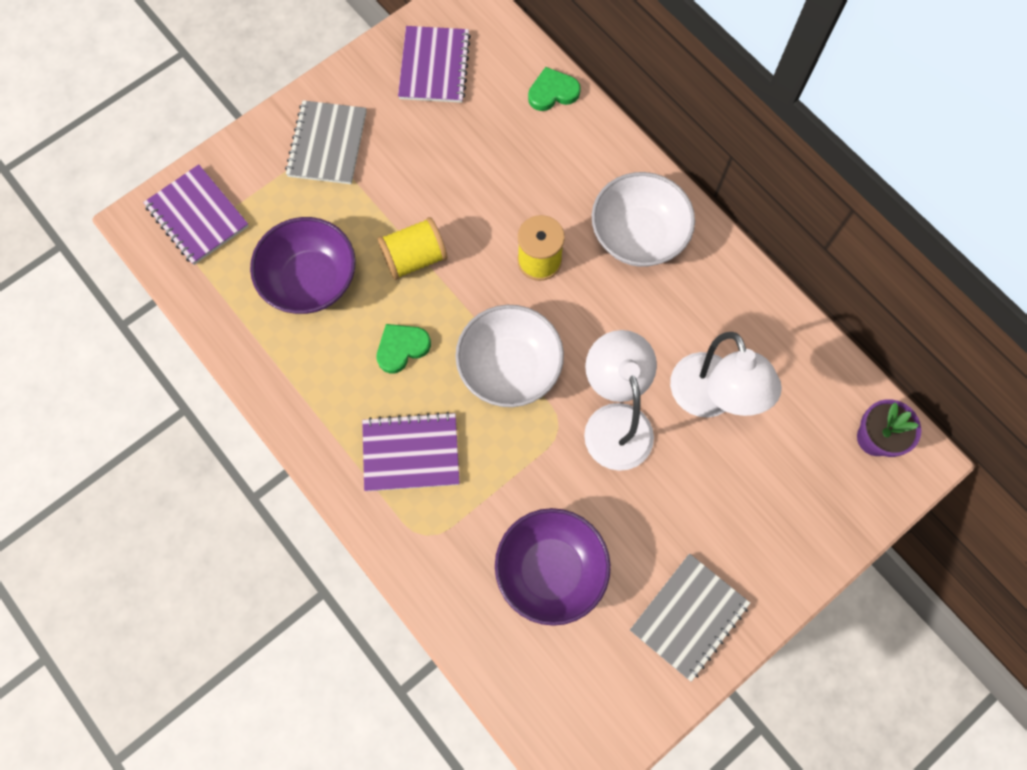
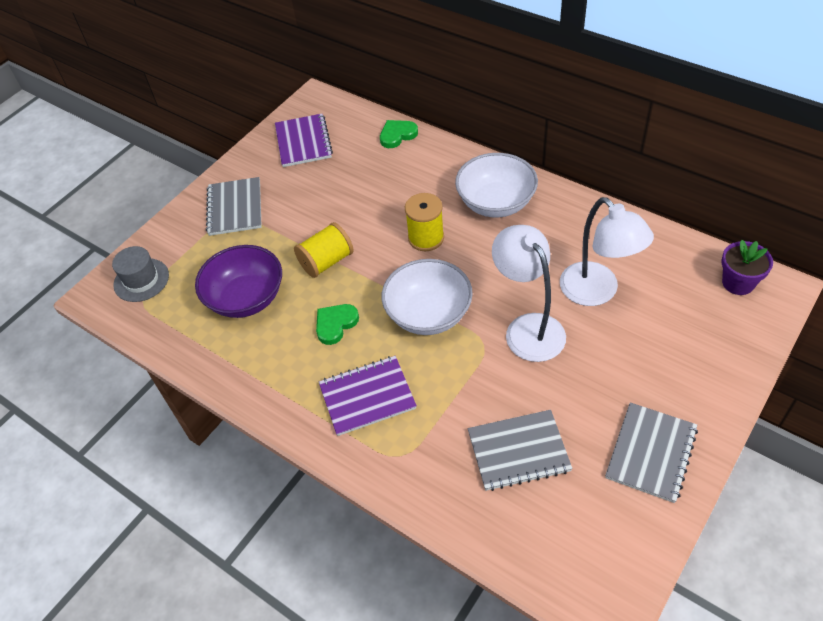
camera: 10 degrees left, 20 degrees down
(197, 216) = (141, 280): purple notebook -> grey hat
(550, 570) = (518, 451): purple bowl -> grey notebook

